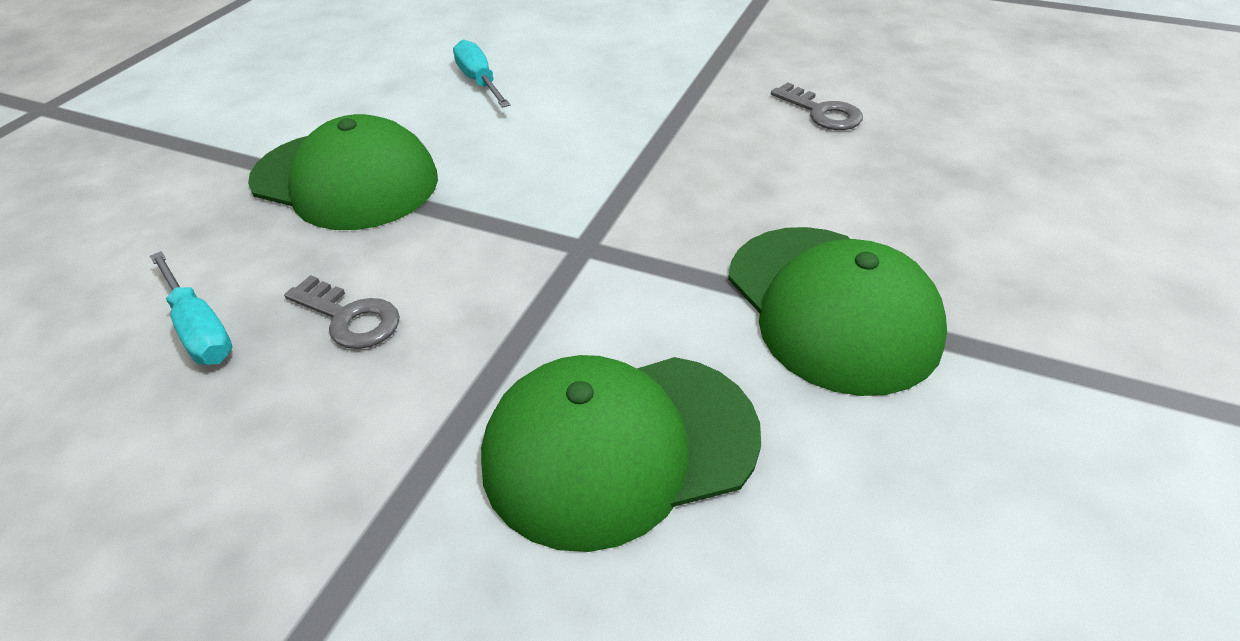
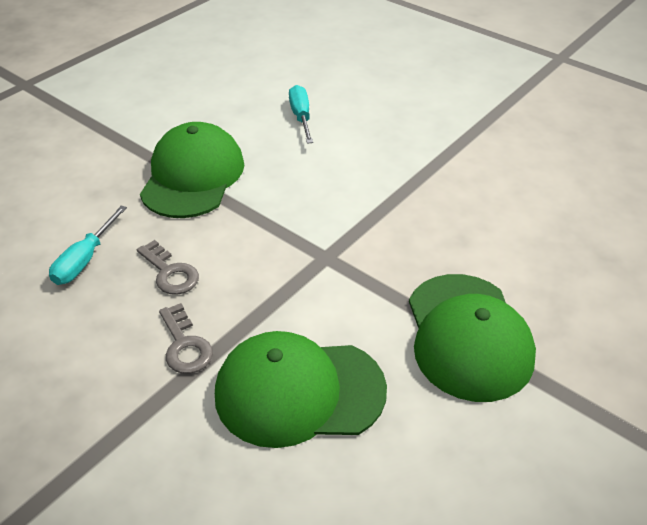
camera: 15 degrees right, 0 degrees up
(200, 329) = (85, 260): turquoise screwdriver -> turquoise screwdriver turned 45 degrees clockwise
(345, 180) = (193, 176): green cap -> green cap turned 120 degrees counterclockwise
(821, 112) = (531, 190): grey key -> grey key (185, 345)

